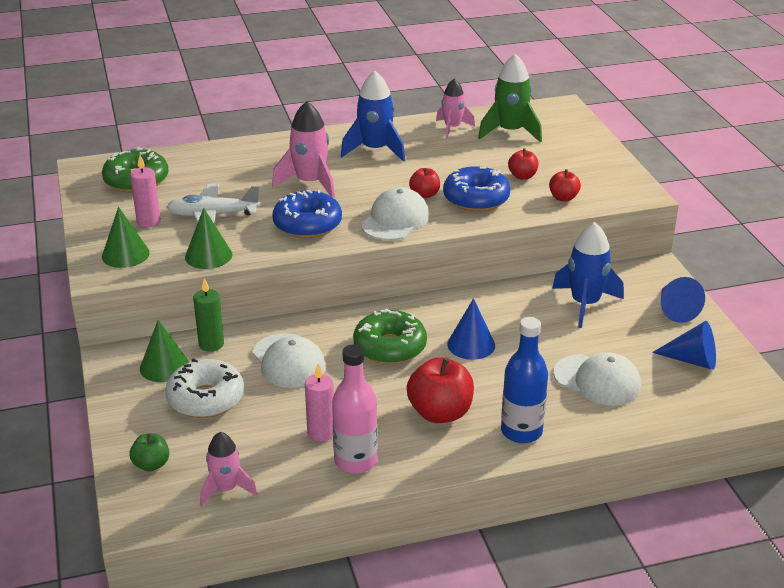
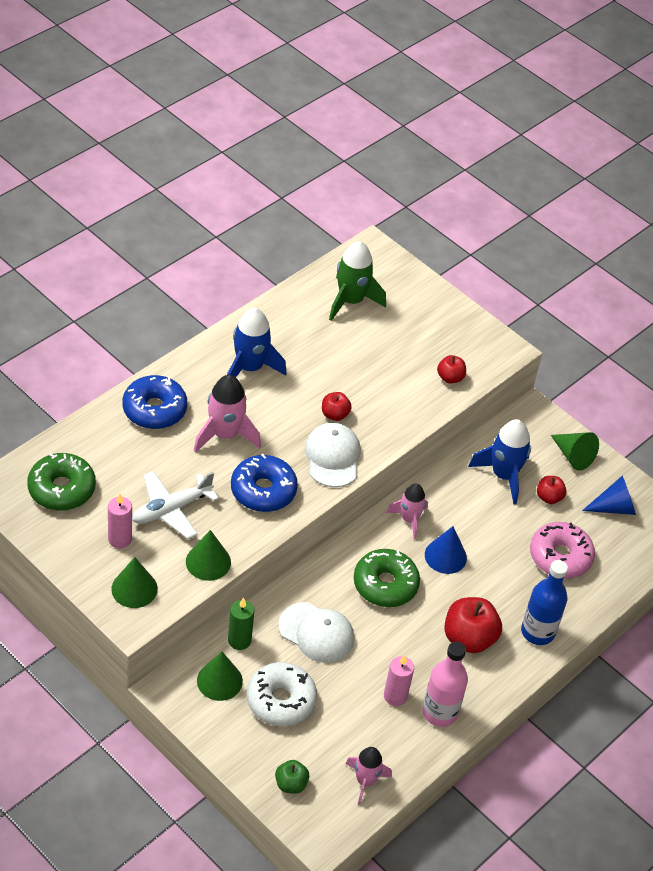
camera: 35 degrees left, 15 degrees up
(452, 128) = (297, 312): pink rocket -> pink rocket (409, 519)
(476, 199) = (381, 405): blue donut -> blue donut (154, 409)
(522, 176) = (400, 360): red apple -> red apple (549, 497)
(597, 380) = (560, 556): white cap -> pink donut
(675, 310) = (573, 456): blue cone -> green cone

